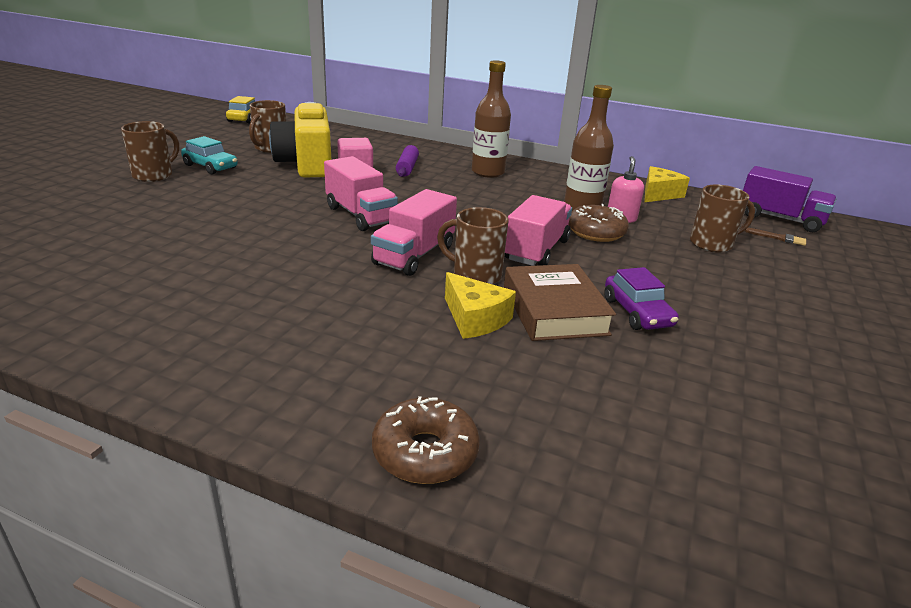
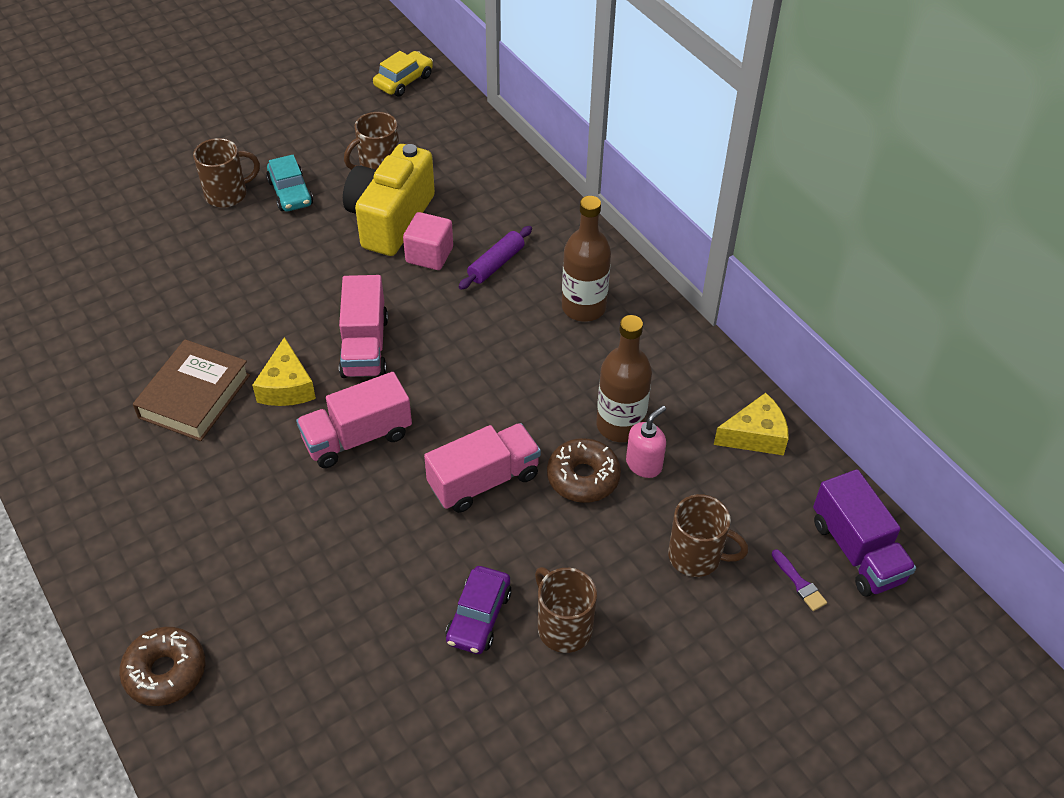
camera: 35 degrees right, 20 degrees up
(475, 275) = (385, 493): brown mug -> brown mug (563, 627)
(475, 318) = (327, 553): yellow cheese -> yellow cheese (287, 387)
(554, 310) = (406, 576): brown book -> brown book (195, 396)
(778, 238) = (799, 583): brown brush -> purple brush

